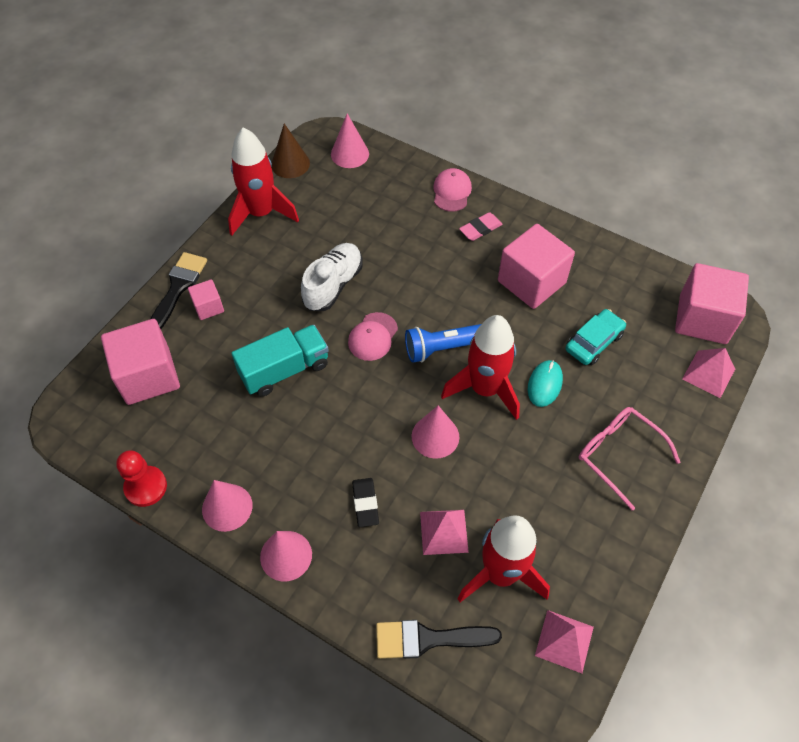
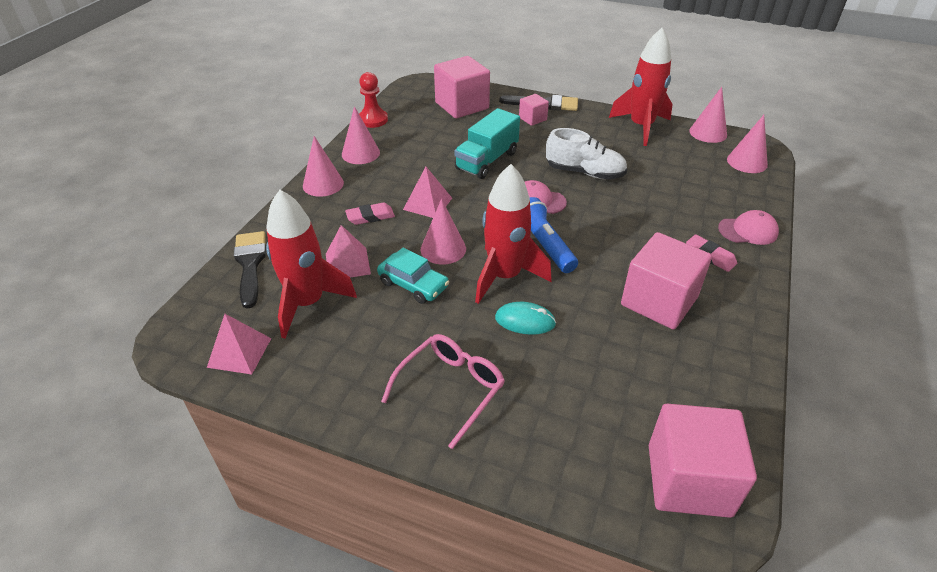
camera: 80 degrees right, 15 degrees down
(284, 370) = (487, 160): turquoise truck -> turquoise truck turned 75 degrees clockwise
(290, 164) = (708, 133): brown cone -> pink cone
(365, 503) = (370, 217): black eraser -> pink eraser
(593, 342) = (598, 360): turquoise car -> turquoise car (413, 284)
(708, 374) = (596, 486): pink pyramid -> pink pyramid (427, 203)

